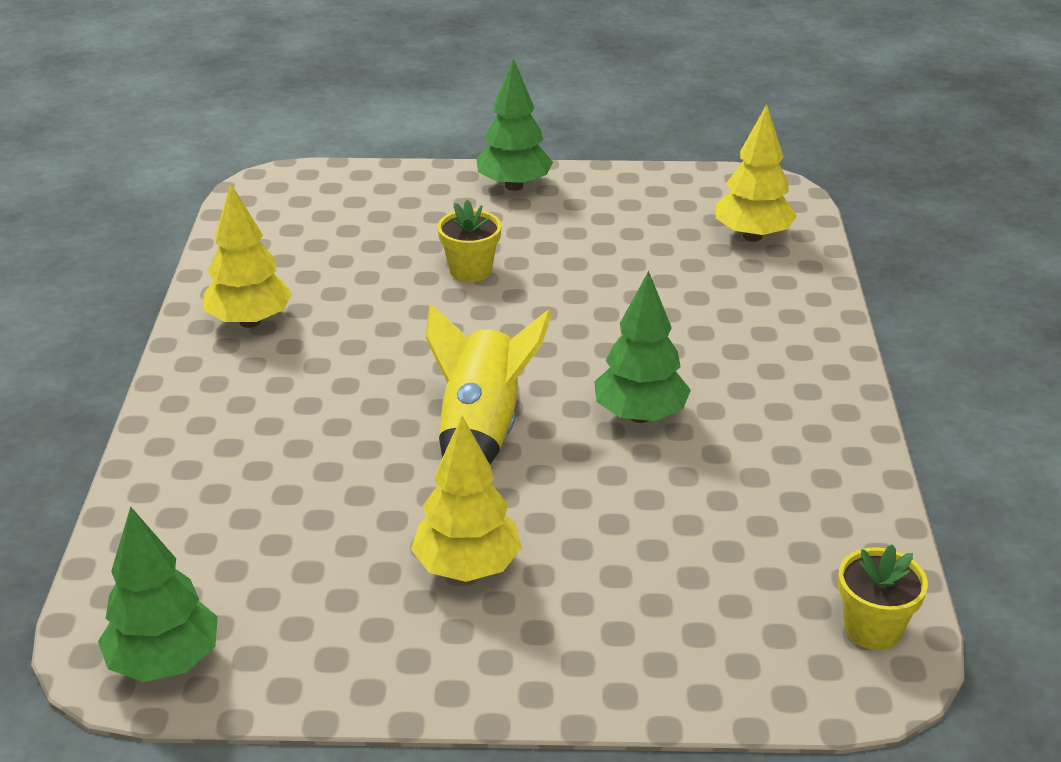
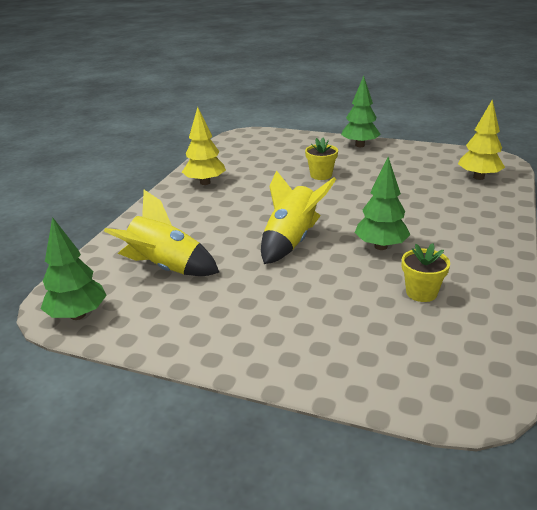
camera: 20 degrees right, 5 degrees down
(276, 532) = (165, 268): none -> yellow rocket
(467, 567) = (252, 300): yellow tree -> none
(872, 628) = (481, 377): yellow flower pot -> yellow flower pot (421, 293)

